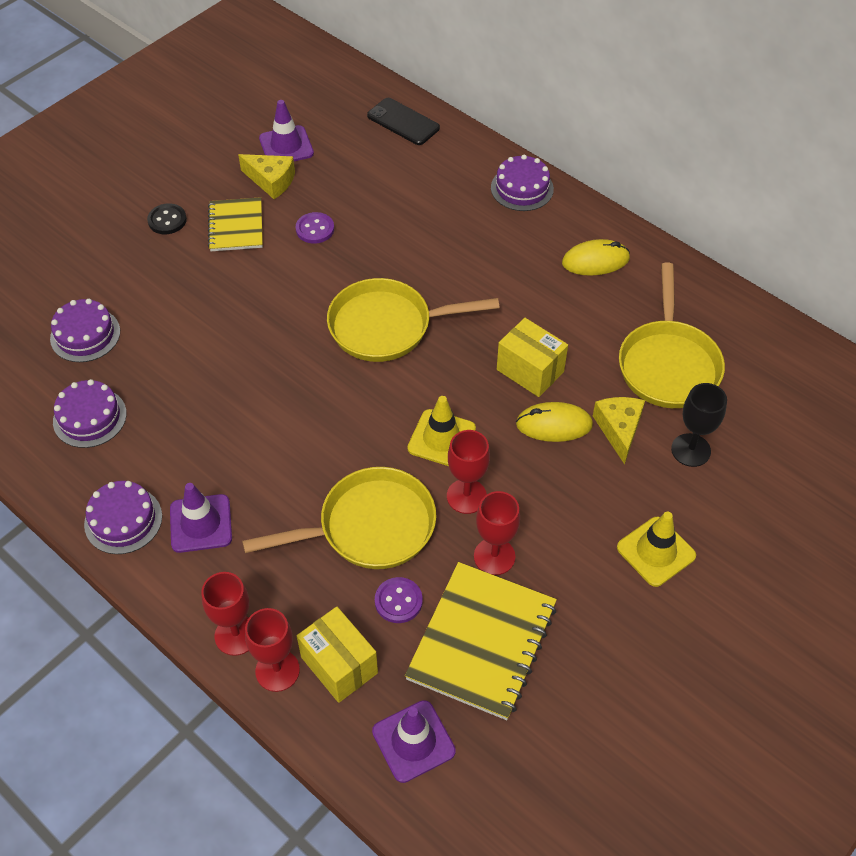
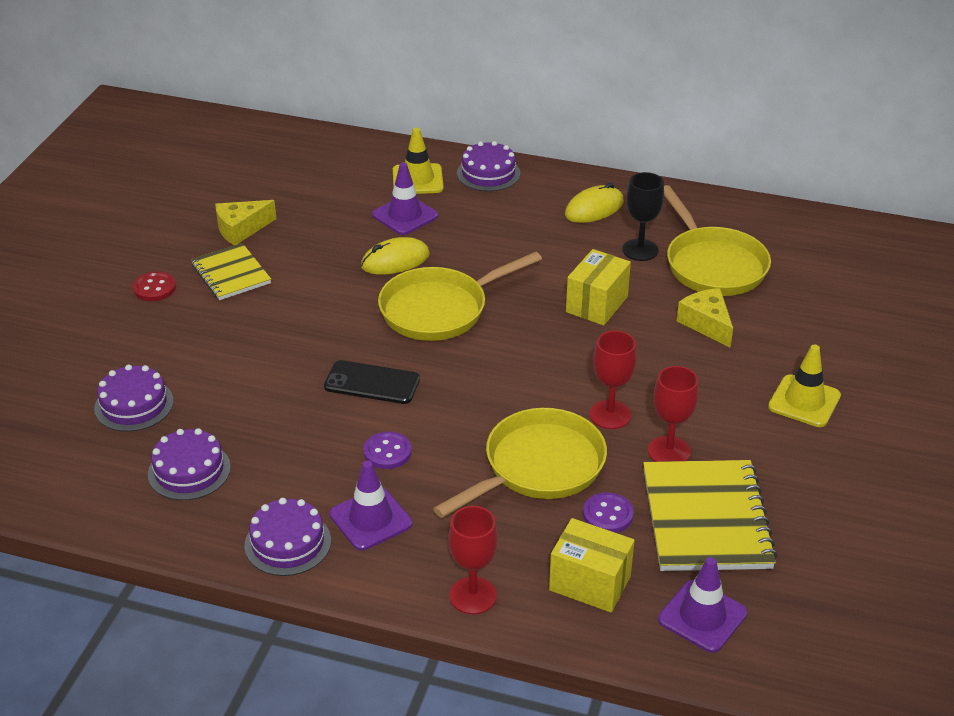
camera: 25 degrees left, 15 degrees down
(167, 220) = (154, 288): black button -> red button
(271, 181) = (241, 229): yellow cheese -> yellow cheese turned 150 degrees clockwise
(277, 670) = (534, 609): red goblet -> none
(286, 146) = (236, 198): purple traffic cone -> purple traffic cone (405, 215)
(315, 229) = (313, 255): purple button -> purple button (387, 452)
(403, 122) = (339, 152): black phone -> black phone (372, 383)
(441, 438) = (554, 379): yellow traffic cone -> yellow traffic cone (417, 179)
(530, 370) = (596, 304): yellow box -> yellow box turned 75 degrees counterclockwise
(554, 425) = (648, 337): yellow mouse -> yellow mouse (395, 261)
(691, 450) = (778, 320): black goblet -> black goblet (640, 250)

